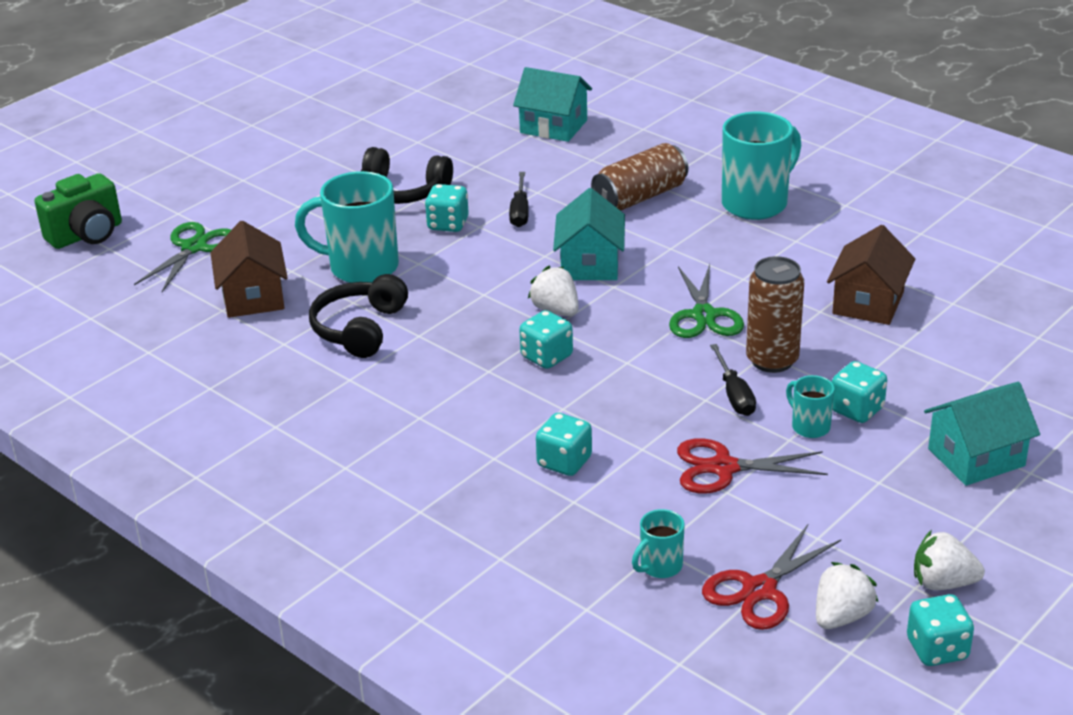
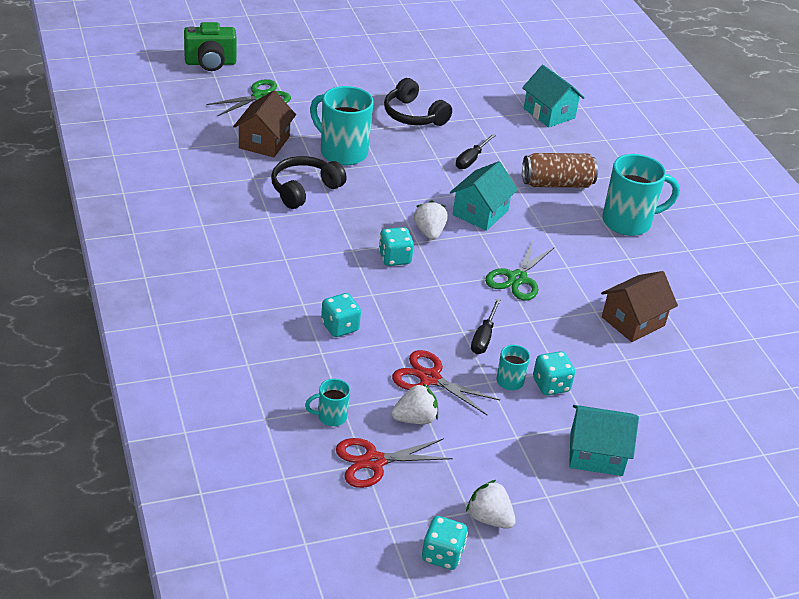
camera: 25 degrees right, 5 degrees up
(448, 224) = (419, 148): turquoise dice -> none
(772, 360) = (530, 327): brown can -> none
(841, 616) = (405, 504): white strawberry -> white strawberry (415, 419)

